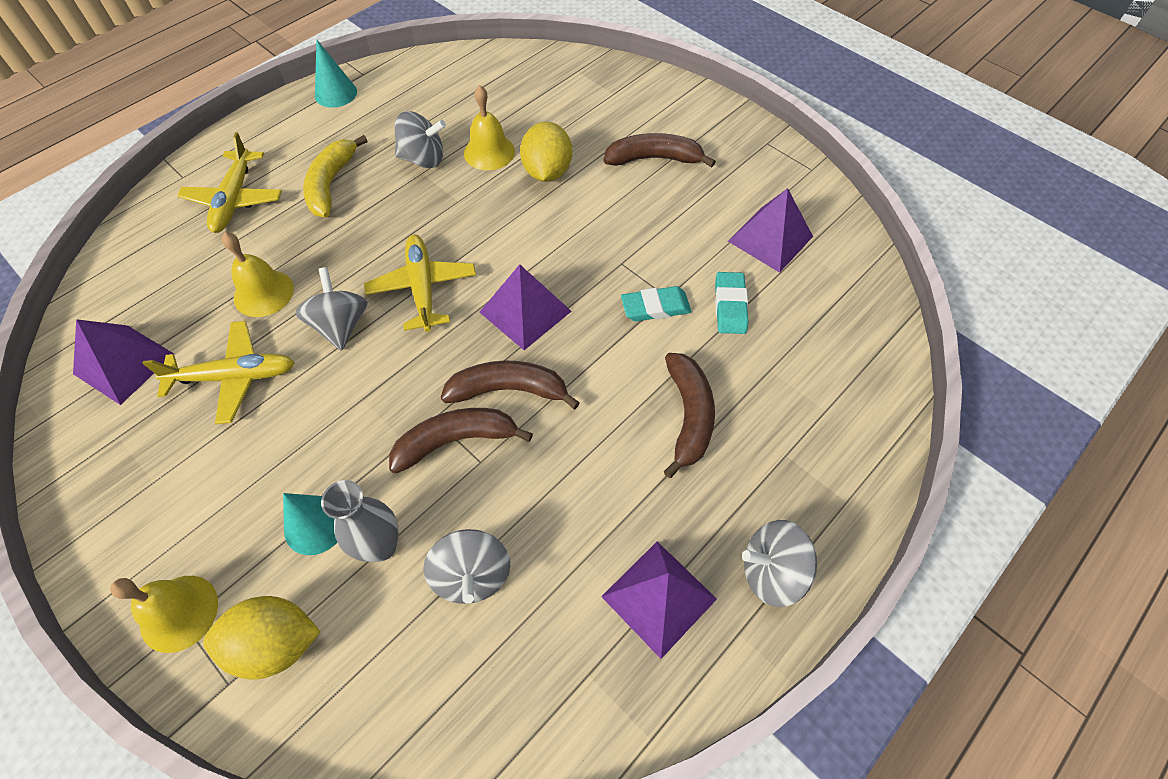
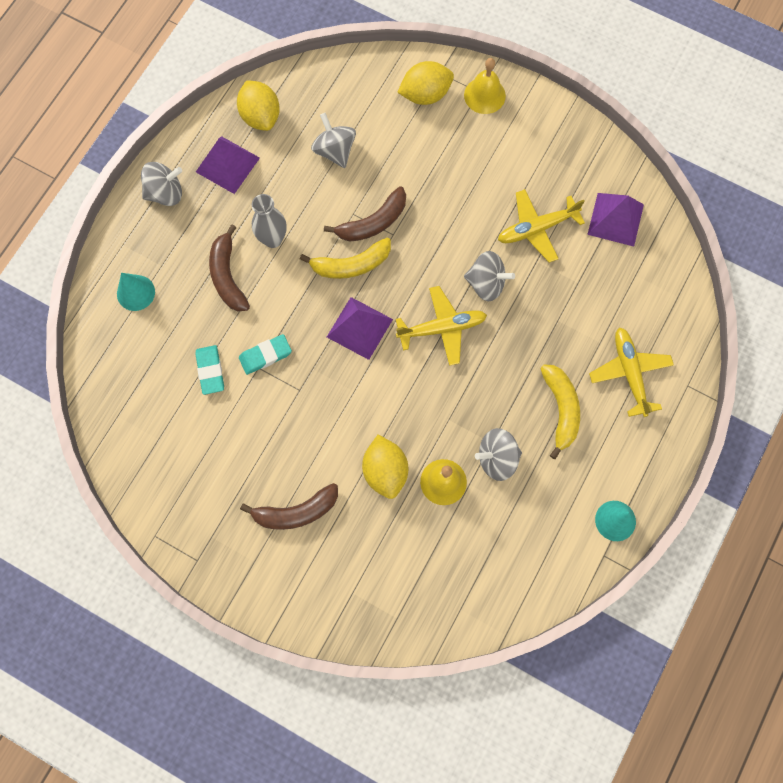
camera: 165 degrees right, 15 degrees up
(263, 293) = (555, 295): yellow bell -> none
(315, 525) = (435, 154): turquoise cone -> turquoise cone (135, 292)
(340, 325) = (486, 283): grey spinning top -> grey spinning top turned 45 degrees counterclockwise
(381, 546) = (392, 152): grey vase -> grey vase (273, 239)
(423, 288) = (441, 328): yellow plane -> yellow plane turned 75 degrees counterclockwise
(509, 390) = (351, 265): brown banana -> yellow banana
(581, 681) = (260, 116): none -> yellow lemon
(770, 239) = (185, 444): purple pyramid -> none

